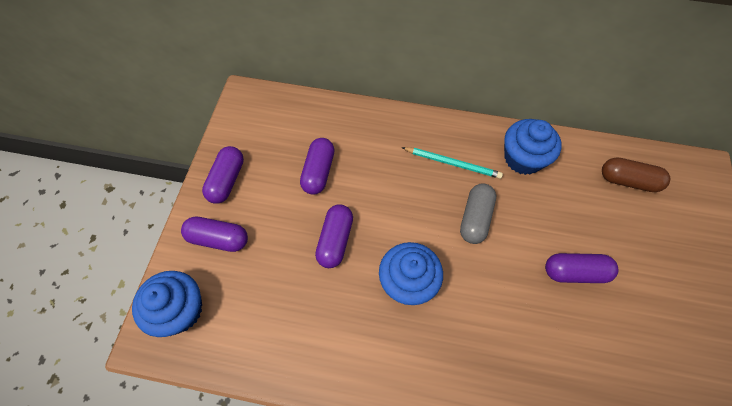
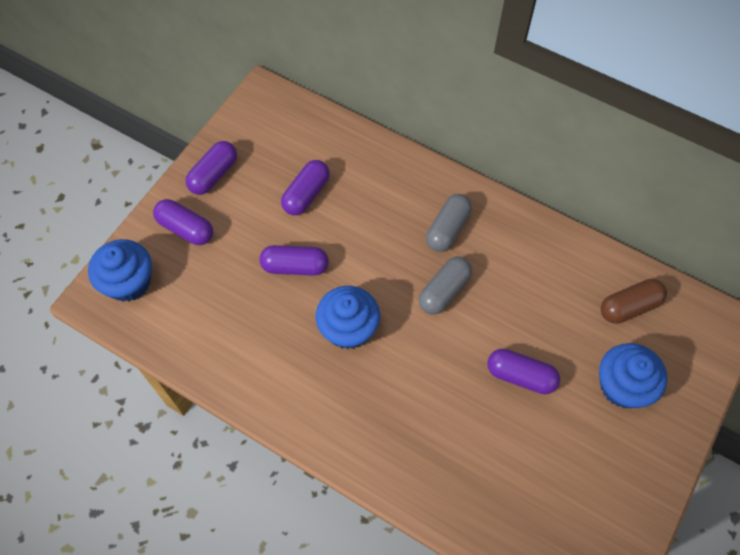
camera: 20 degrees right, 0 degrees up
(335, 240) = (295, 266): purple capsule -> purple capsule turned 60 degrees clockwise
(453, 163) = (447, 229): turquoise pencil -> grey capsule
(523, 158) = (525, 247): blue cupcake -> blue cupcake (623, 386)
(628, 181) = (629, 307): brown capsule -> brown capsule turned 60 degrees counterclockwise

